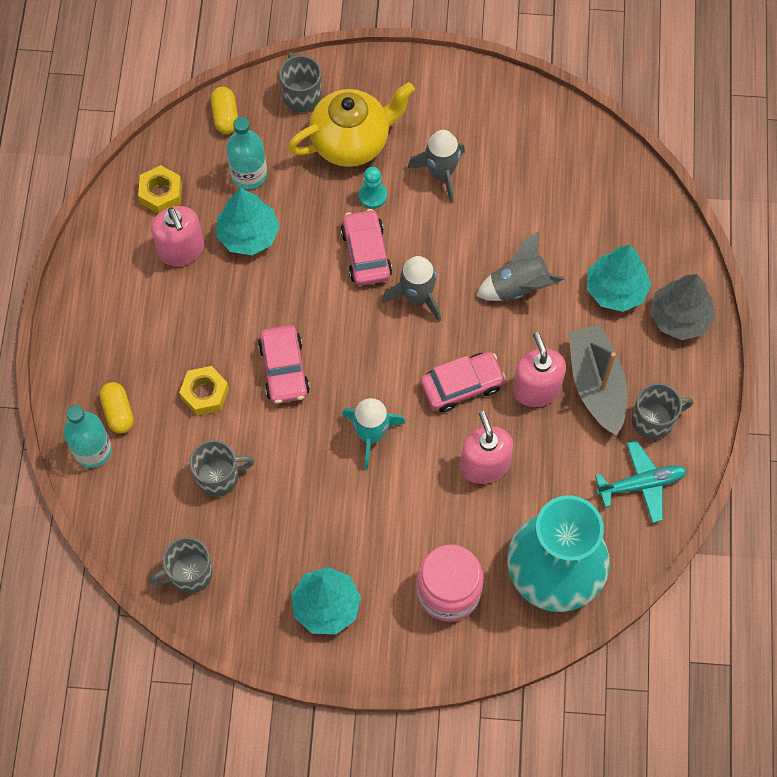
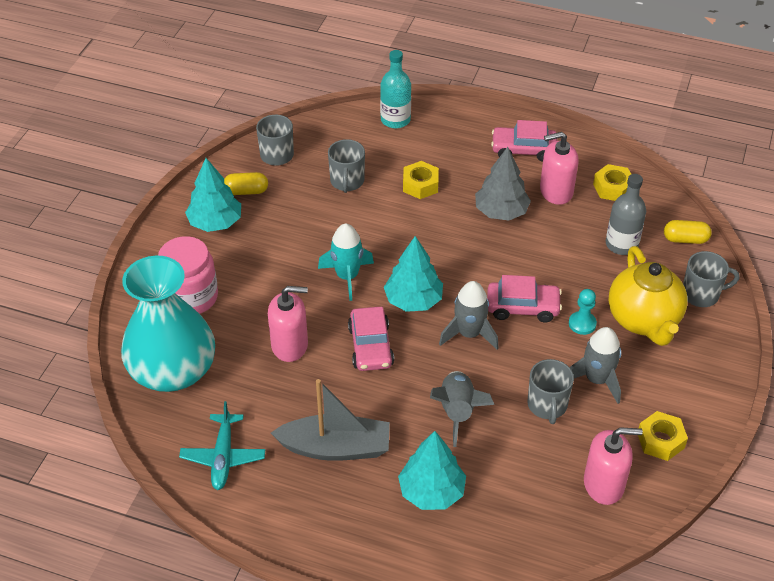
camera: 105 degrees right, 20 degrees down
(118, 412) = (421, 137): yellow capsule -> yellow capsule (246, 191)
(248, 234) = (560, 234): turquoise tree -> turquoise tree (413, 300)
(249, 174) = (621, 244): turquoise bottle -> grey bottle
(284, 369) = (426, 234): pink car -> pink car (523, 150)
(496, 112) = (660, 440): none -> yellow nut
(536, 389) = (348, 400): pink soap dispenser -> pink soap dispenser (604, 484)
(653, 420) = (282, 485): grey mug -> grey mug (547, 405)
(680, 317) = (384, 540): grey tree -> grey tree (501, 212)

